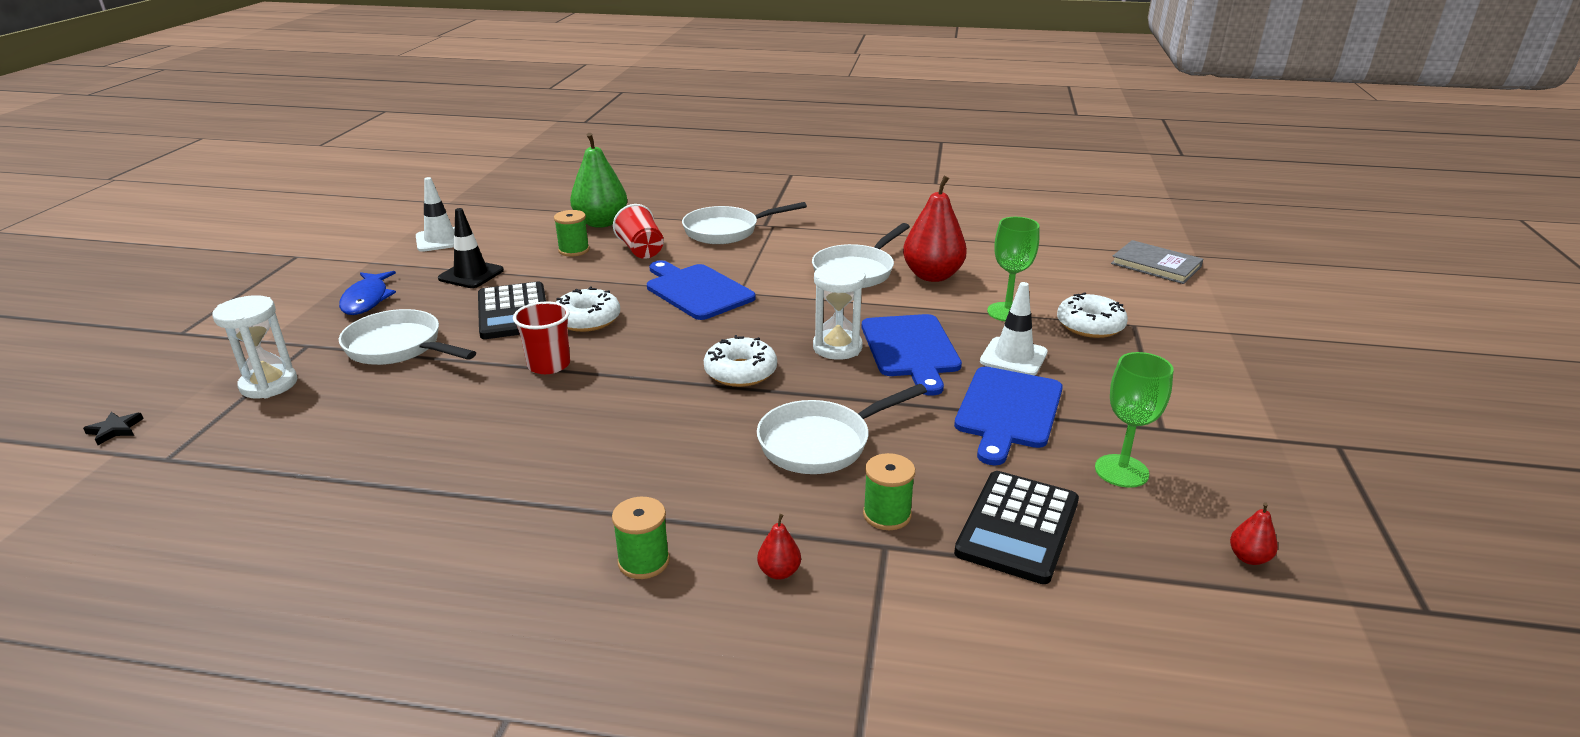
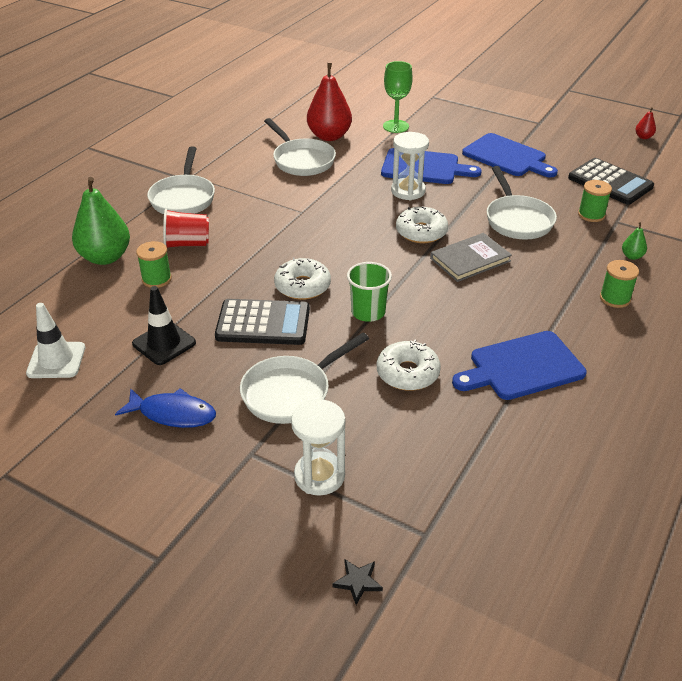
camera: 70 degrees left, 10 degrees up
(549, 365) = (368, 312): red cup -> green cup
(697, 290) = (286, 229): blue cutting board -> blue cutting board (522, 367)
(779, 572) = (632, 256): red pear -> green pear
(1013, 357) = (450, 139): white traffic cone -> none
(1090, 325) = (427, 108): white donut -> white donut (407, 373)
(1121, 471) = (572, 144): green goblet -> none
(1156, 265) = (366, 68): grey book -> grey book (470, 260)

